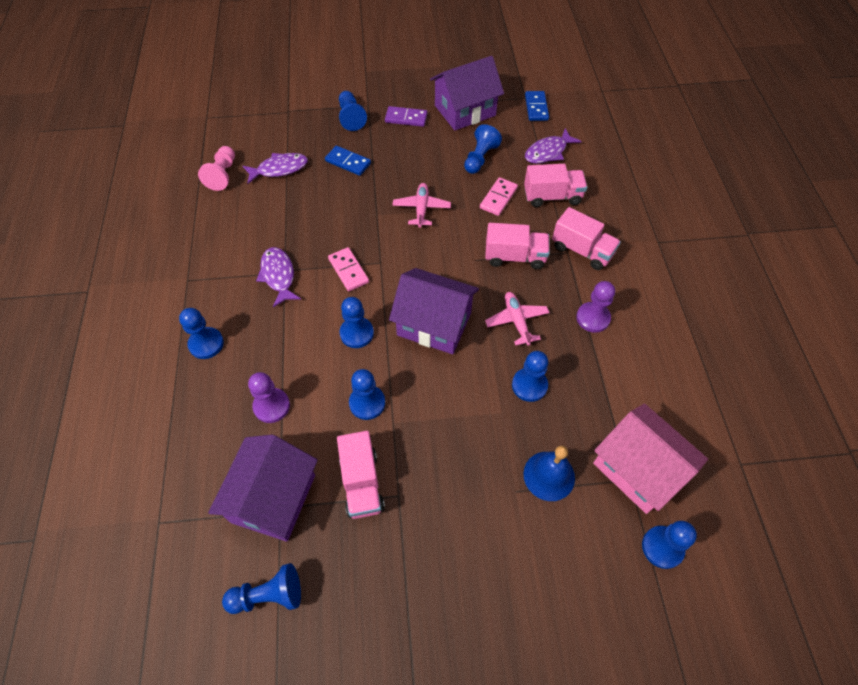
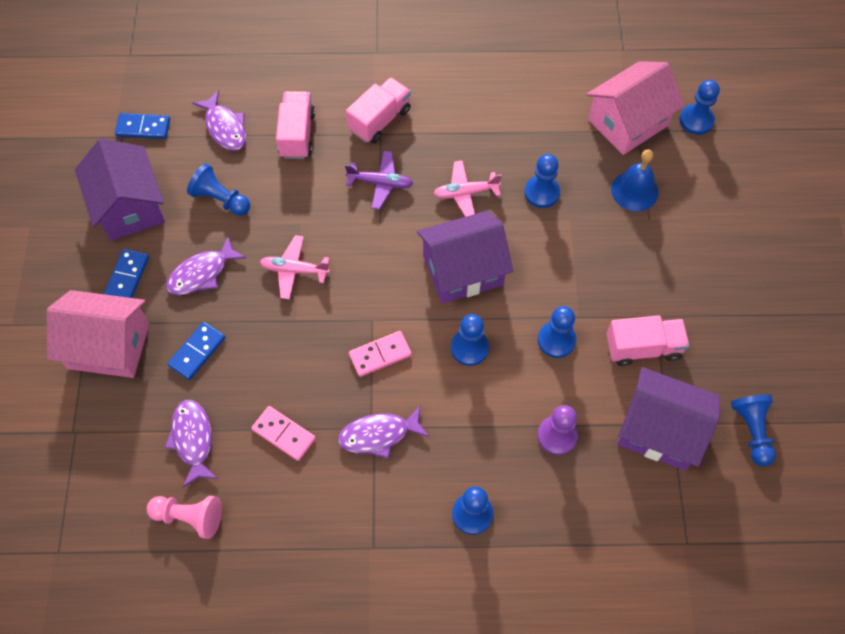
camera: 85 degrees left, 5 degrees up
(351, 117) = (109, 346): blue pawn -> pink house
(406, 118) = (127, 277): purple domino -> blue domino
(413, 156) = (202, 273): none -> purple fish
(434, 324) = (463, 270): purple house -> purple house turned 45 degrees clockwise
(498, 198) = (290, 188): pink domino -> pink domino (283, 434)
(515, 257) = (380, 183): pink truck -> purple plane
(593, 318) = (467, 126): purple pawn -> none

